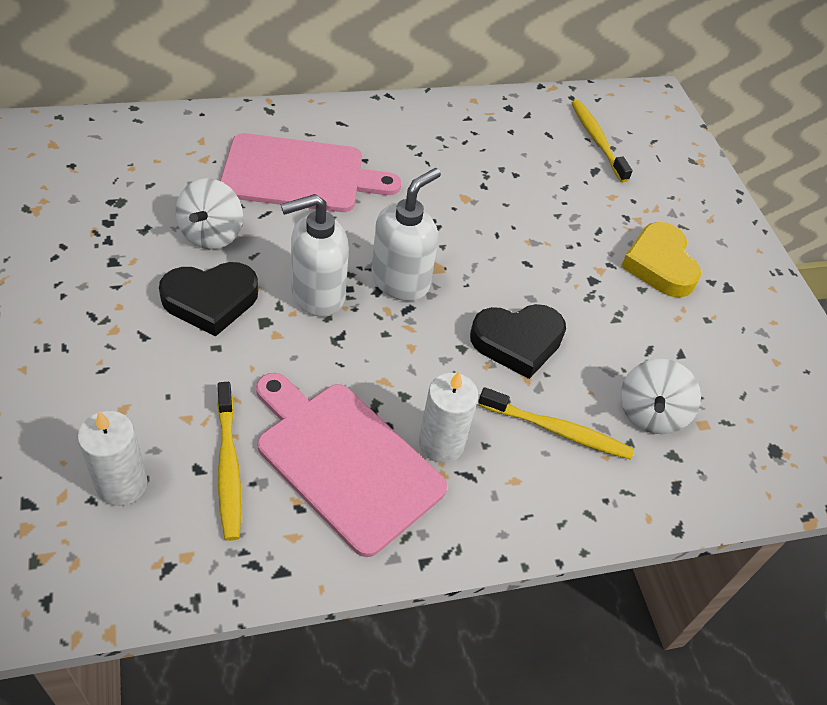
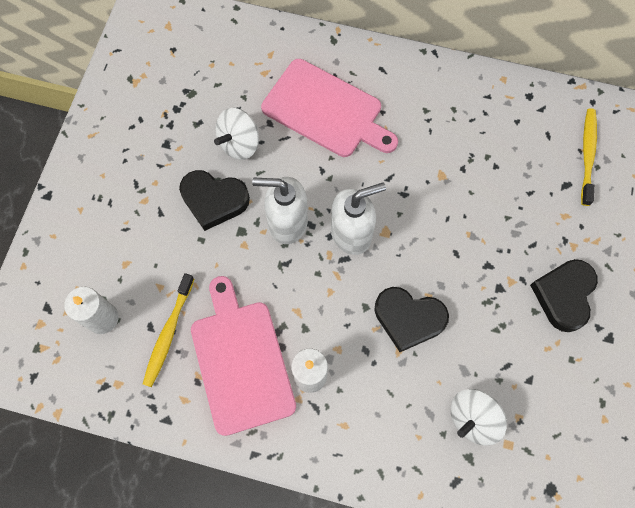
camera: 35 degrees right, 20 degrees up
(558, 430) = (396, 401): yellow toothbrush -> none
(659, 265) = (564, 295): yellow heart -> black heart

